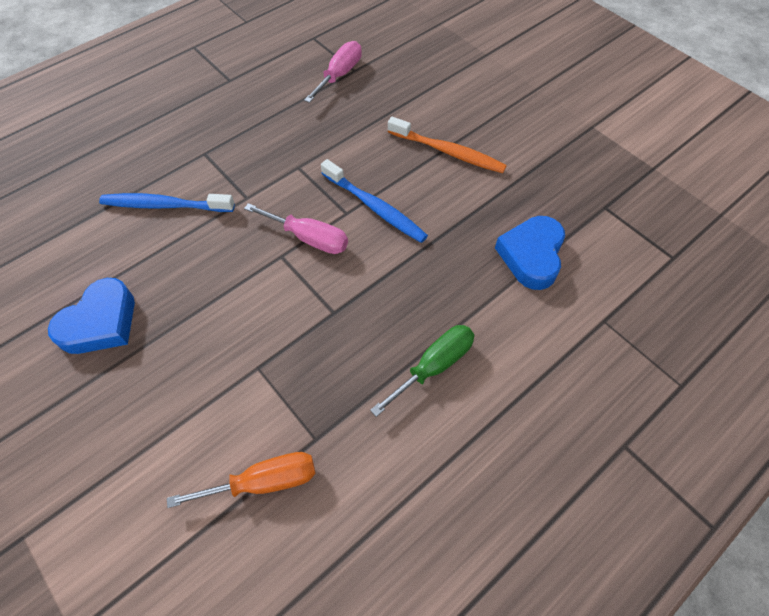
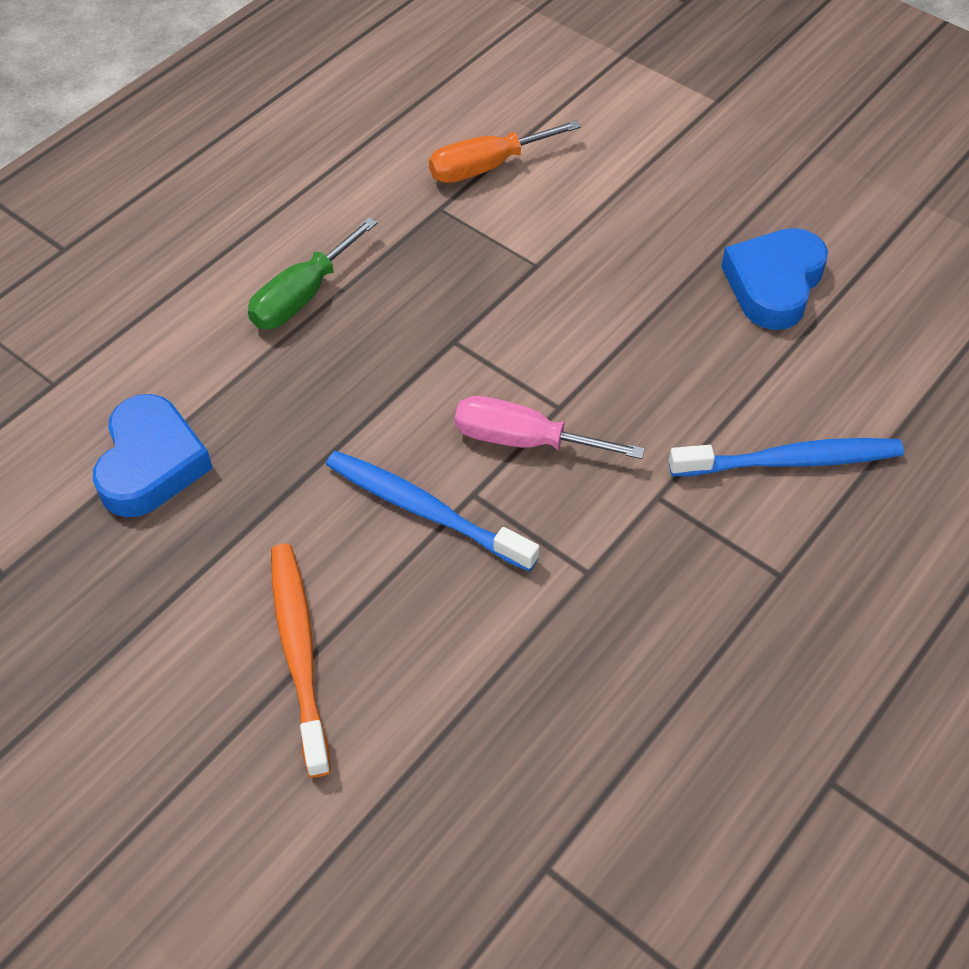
camera: 170 degrees right, 5 degrees down
(340, 75) = (577, 843): pink screwdriver -> none
(448, 152) = (299, 652): orange toothbrush -> orange toothbrush turned 60 degrees clockwise

